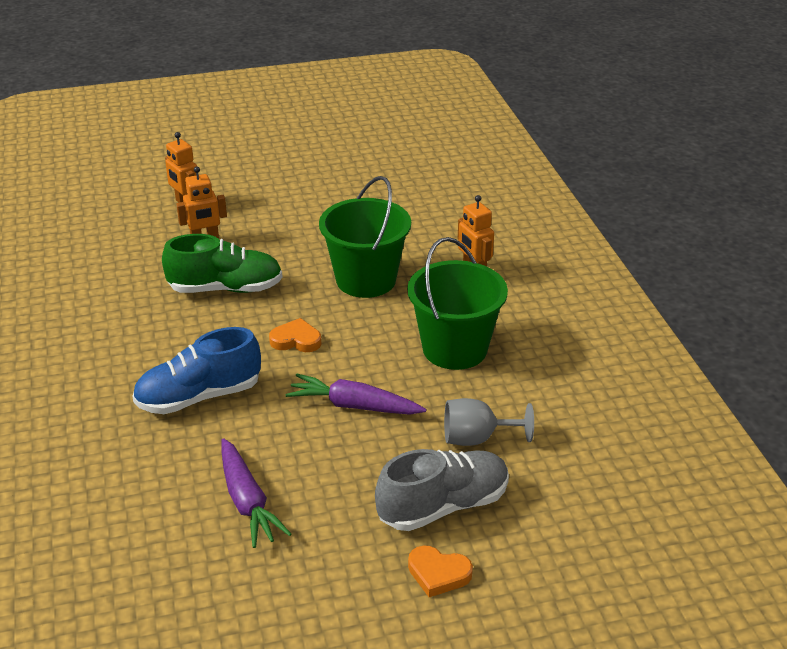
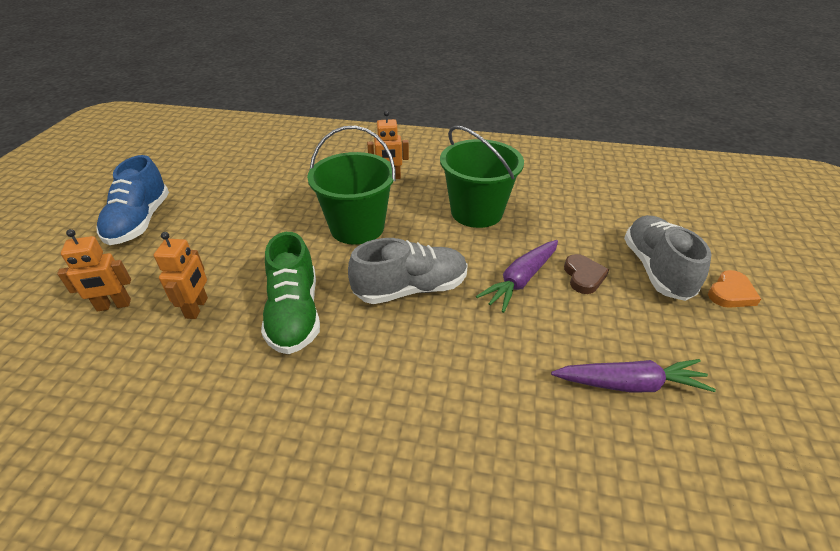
camera: 65 degrees left, 5 degrees up
(199, 397) = (458, 380): blue shoe -> blue shoe (140, 222)
(226, 288) = (294, 314): green shoe -> green shoe turned 150 degrees clockwise
(296, 340) = (411, 289): orange heart -> grey shoe
(390, 450) = (583, 276): none -> brown heart
(476, 438) = (584, 232): grey goblet -> none

